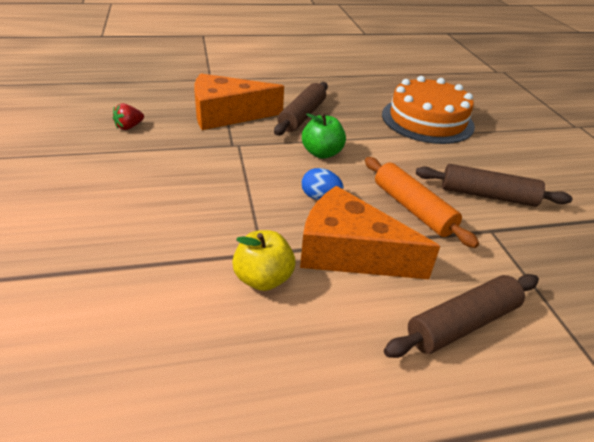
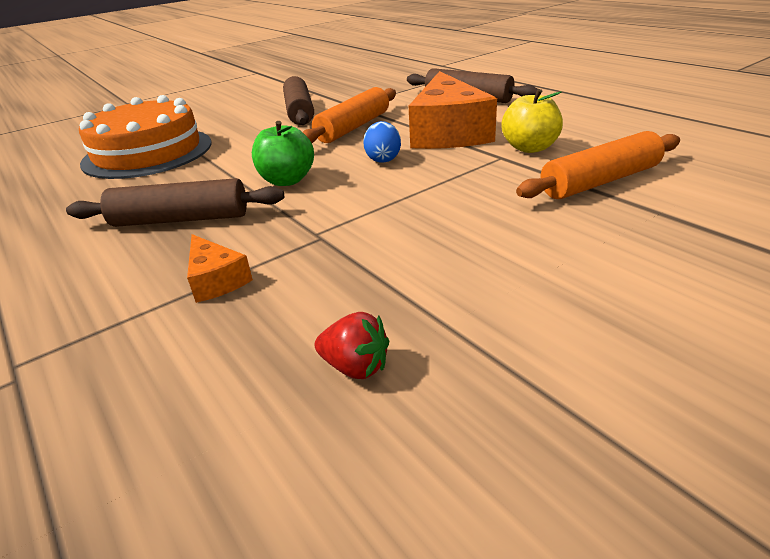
camera: 110 degrees left, 5 degrees down
(162, 274) = (600, 181): none -> orange rolling pin
(227, 114) = (216, 280): orange cheese -> orange cheese, size x0.46

